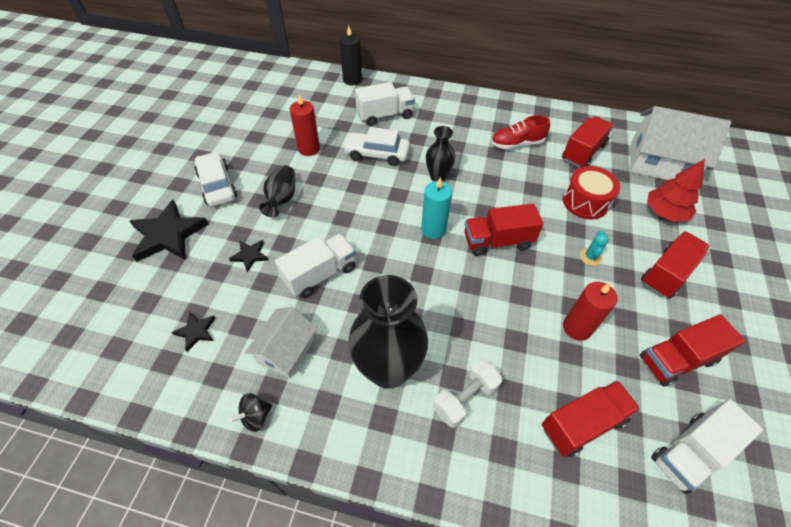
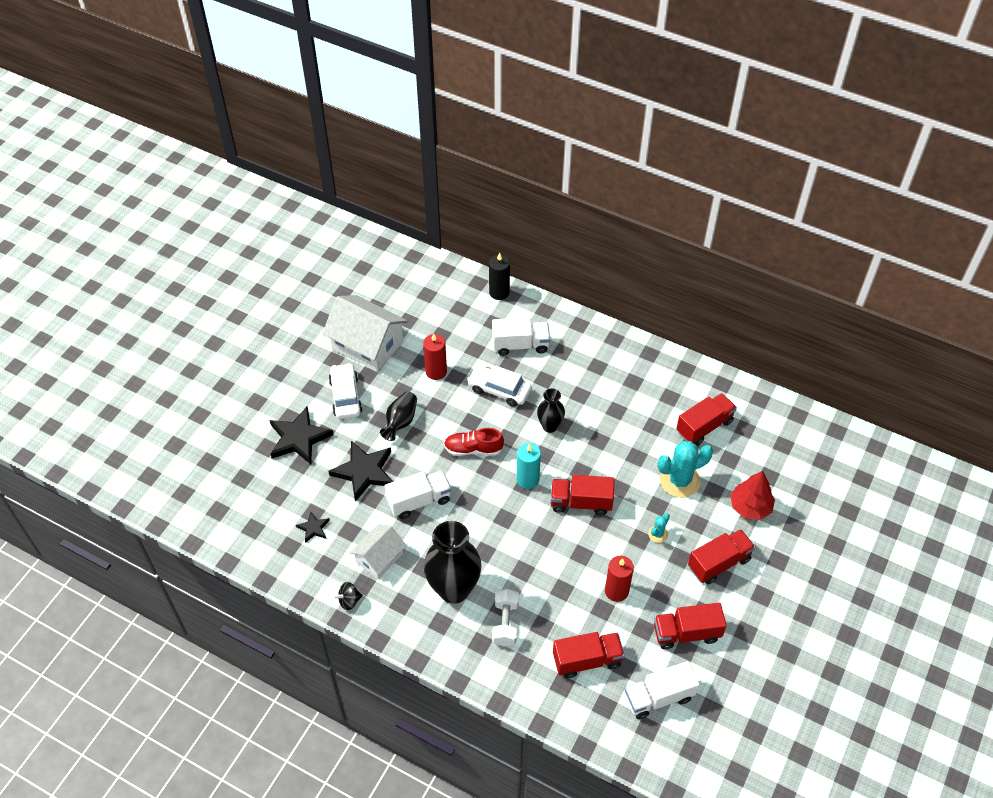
camera: 15 degrees right, 0 degrees up
(250, 255) = (364, 472): black star -> black star, size x2.04
(465, 398) = (505, 623): white dumbbell -> white dumbbell turned 60 degrees counterclockwise
(517, 144) = (641, 404): red shoe -> red shoe (473, 449)
(585, 202) = (679, 480): red drum -> turquoise cactus
(660, 163) = (777, 453): white house -> white house (367, 345)

